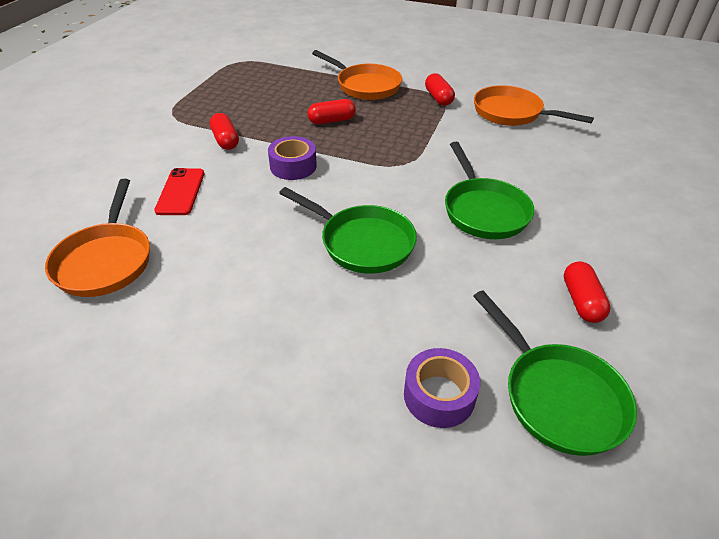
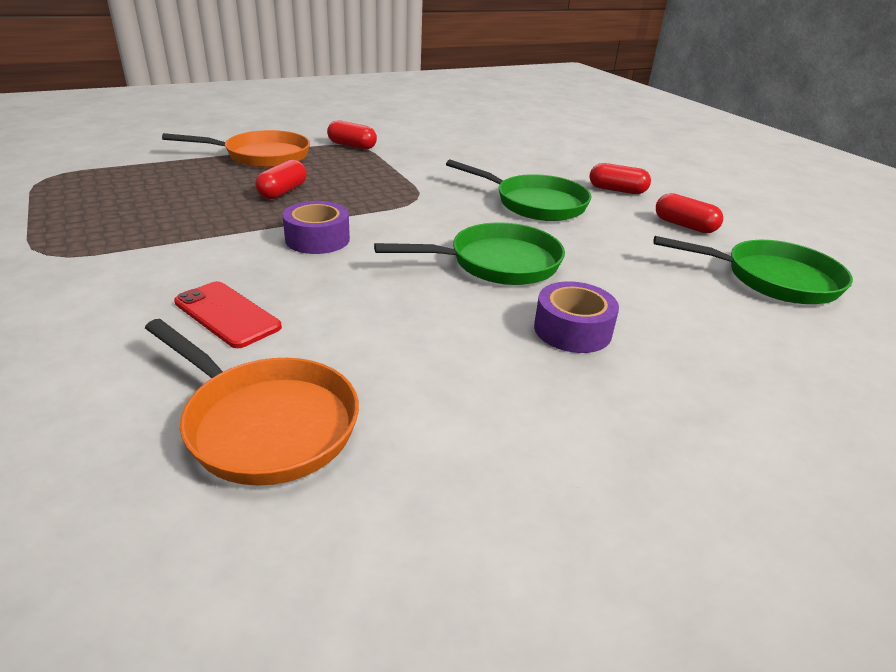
camera: 50 degrees left, 10 degrees down
(225, 140) = (187, 249): red capsule -> red capsule (617, 190)
(439, 395) = (732, 320): purple tape -> purple tape (572, 330)
(512, 113) = (431, 139): orange pan -> none

